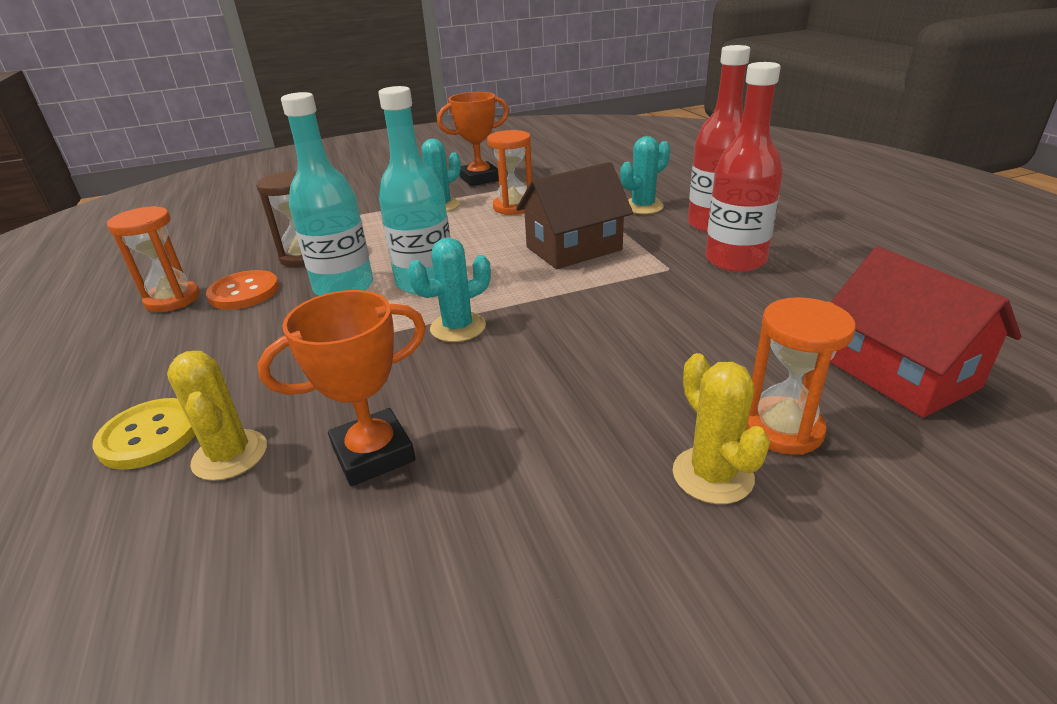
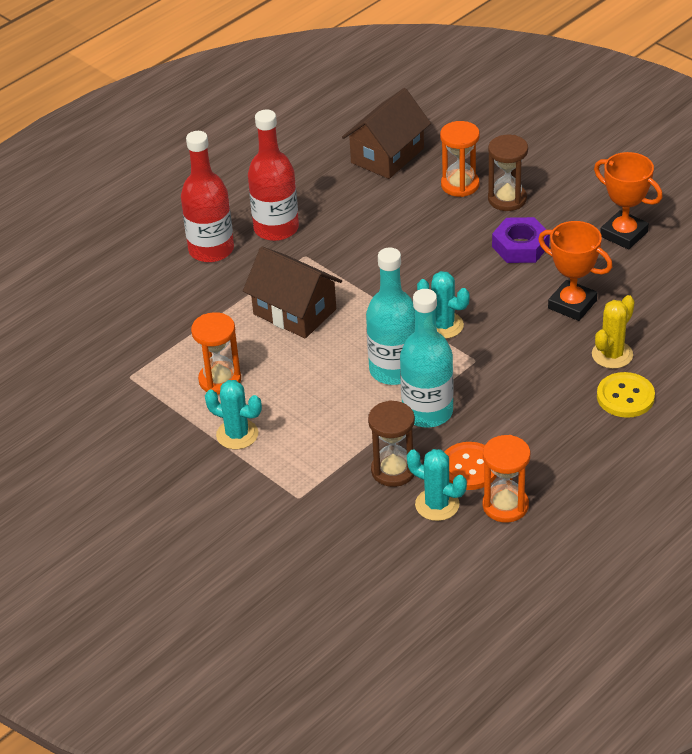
camera: 115 degrees left, 10 degrees up
(479, 179) = (146, 439): orange trophy -> orange trophy (624, 234)
(562, 445) = (520, 246): none -> purple nut
(643, 207) = (186, 297): turquoise cactus -> turquoise cactus (437, 505)
(712, 475) = (507, 199): yellow cactus -> brown hourglass
(900, 373) = (387, 155): red house -> brown house

